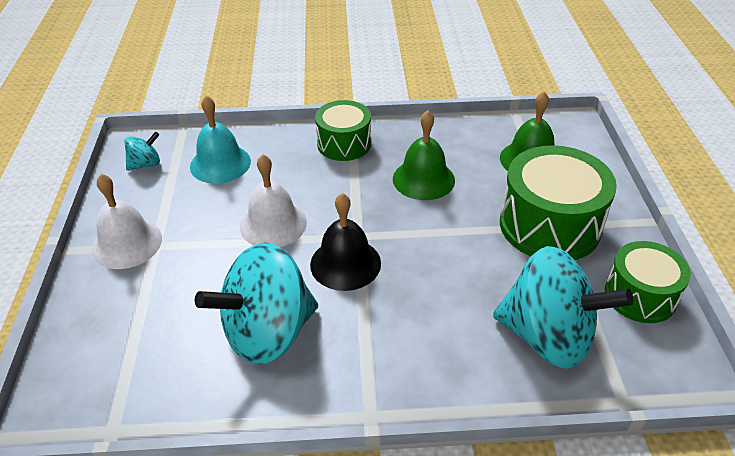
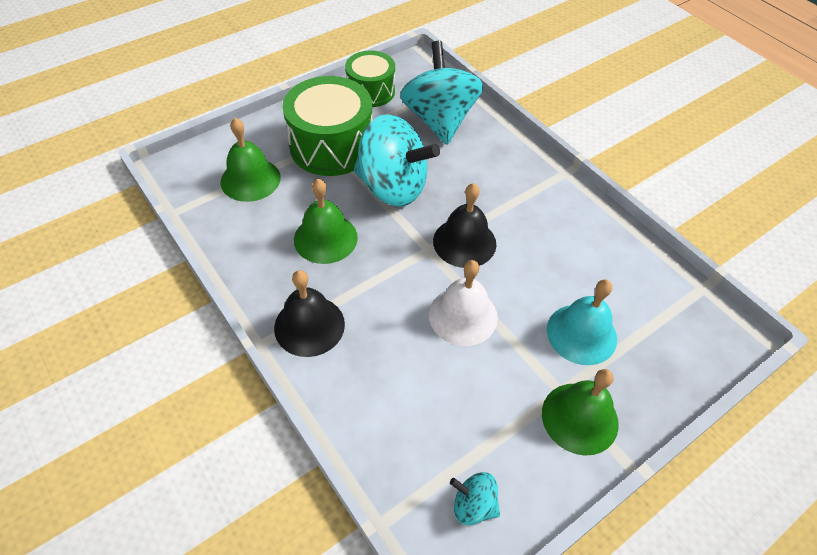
camera: 125 degrees left, 10 degrees up
(127, 243) = (580, 418): white bell -> green bell
(220, 163) = (417, 422): turquoise bell -> turquoise bell (581, 334)
(268, 332) = (562, 252): turquoise spinning top -> turquoise spinning top (393, 187)
(344, 144) = (309, 325): green drum -> black bell

